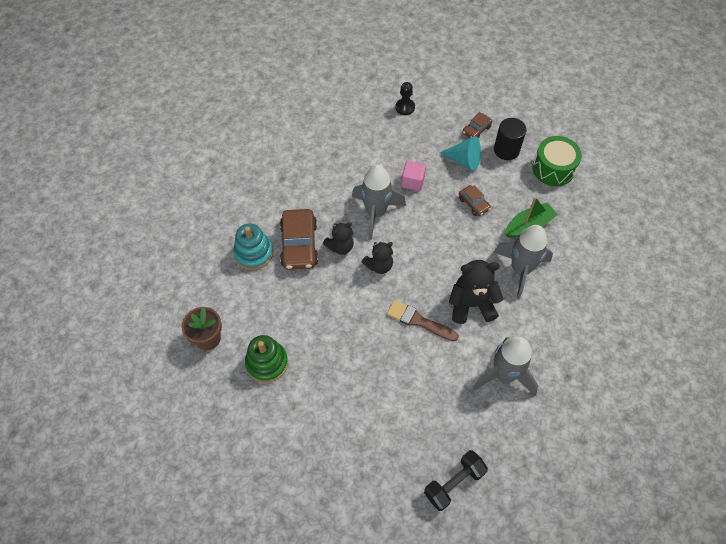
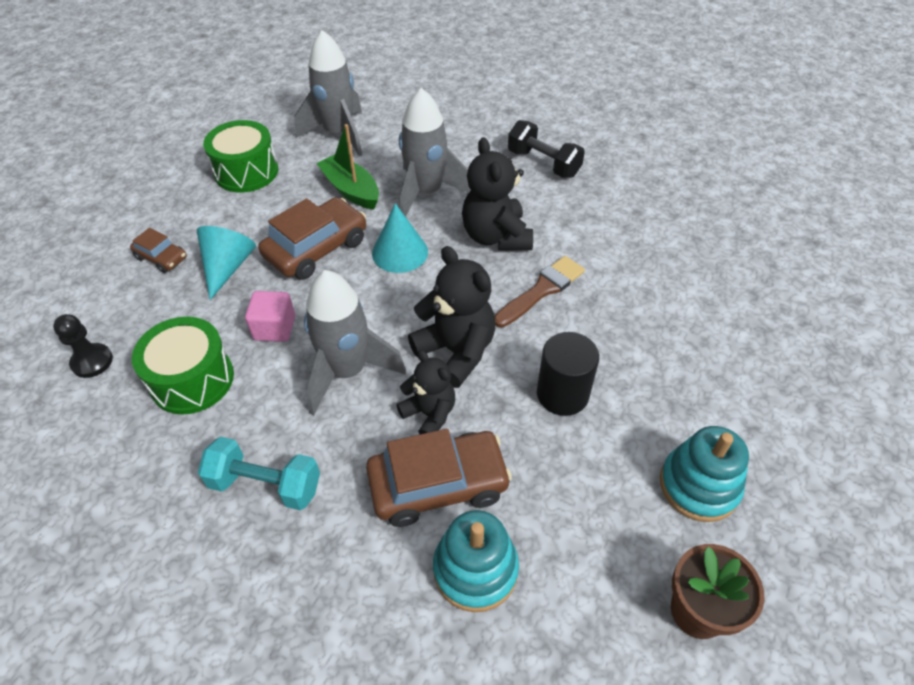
camera: 100 degrees left, 10 degrees down
(267, 363) = (698, 486): green stacking toy -> turquoise stacking toy
(317, 176) = (265, 485): none -> turquoise dumbbell
(379, 265) = (456, 351): black teddy bear -> black teddy bear, size x1.57
(385, 147) = (192, 379): none -> green drum
(418, 321) = (542, 290): brown brush -> brown brush turned 150 degrees counterclockwise
(454, 483) = (755, 231): black dumbbell -> black dumbbell (543, 163)
(464, 247) = (400, 252): none -> turquoise cone
(473, 204) = (316, 248): brown car -> brown car, size x1.88
(504, 375) = (589, 199): grey rocket -> grey rocket (339, 134)
(506, 150) = (208, 220): black cylinder -> black cylinder (562, 394)

